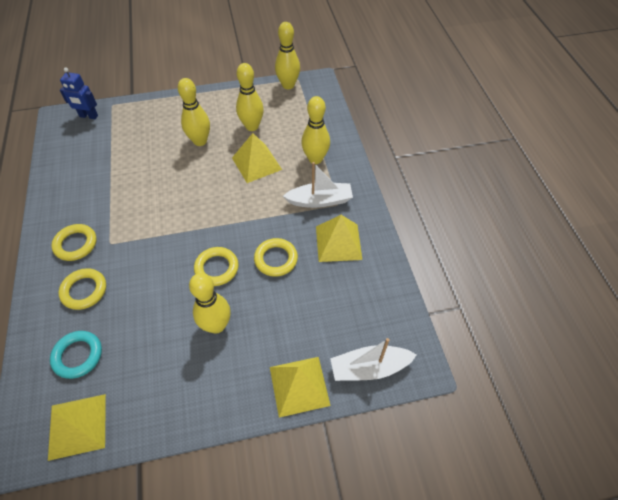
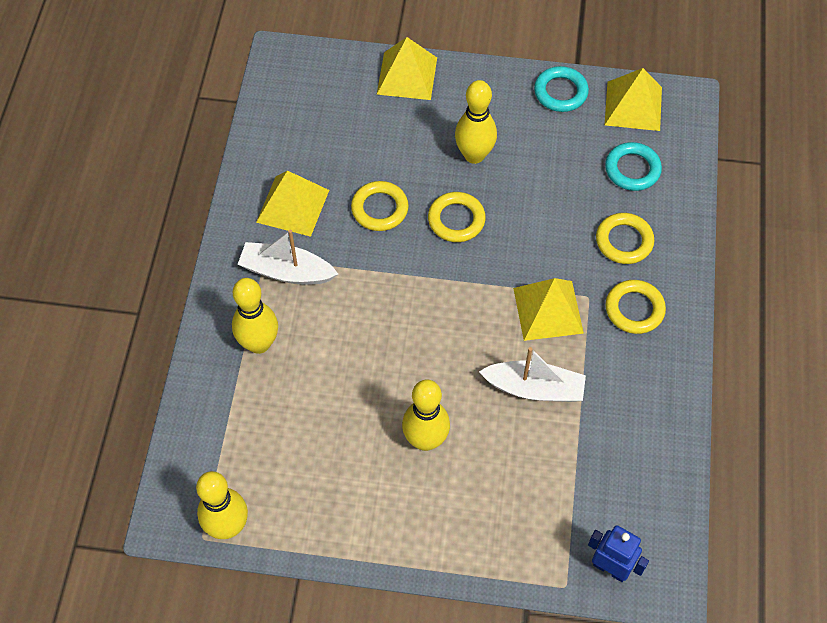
camera: 160 degrees left, 5 degrees up
(150, 417) = (560, 92): none -> turquoise ring
(252, 126) = (330, 444): yellow bowling pin -> none
(256, 163) = (350, 364): yellow pyramid -> yellow pyramid (548, 310)
(369, 368) = (330, 70): white boat -> white boat (534, 388)

